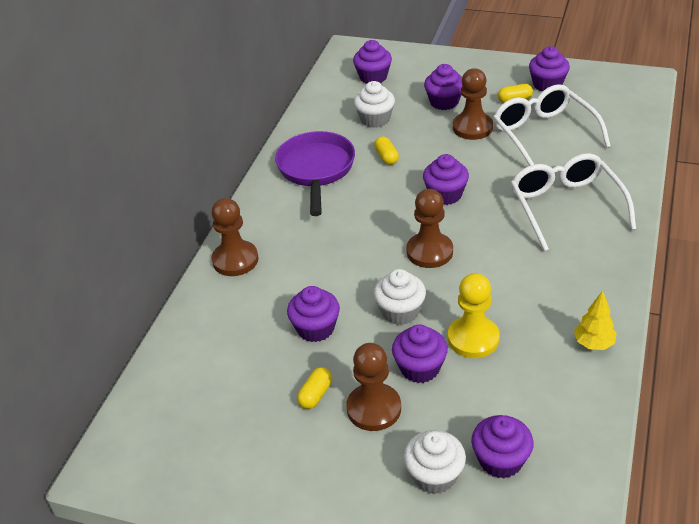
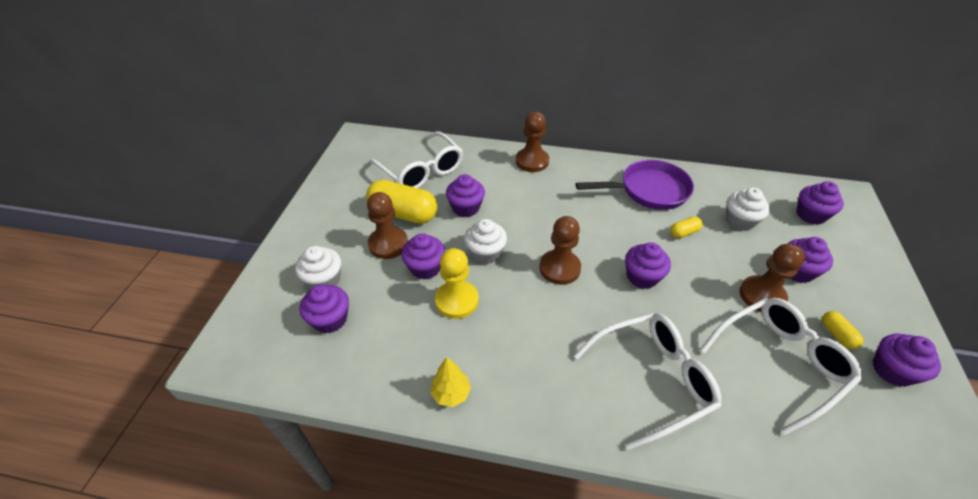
camera: 80 degrees right, 5 degrees up
(224, 377) = (421, 171): none -> white glasses
(315, 394) = (403, 213): yellow capsule -> yellow capsule, size x2.17

